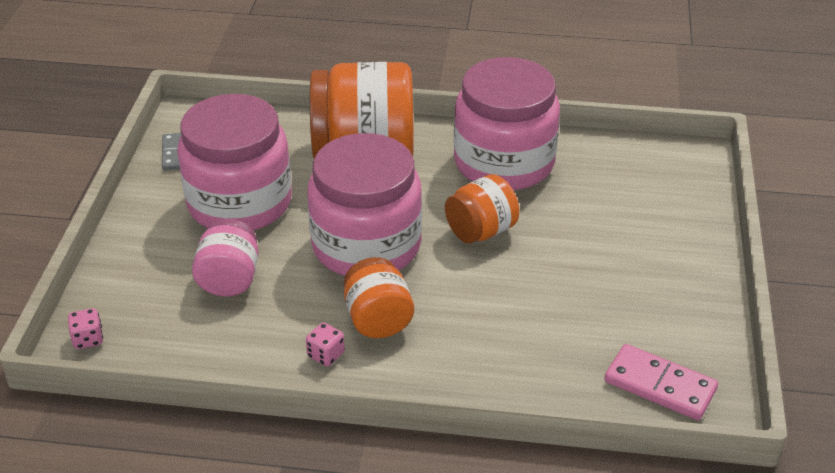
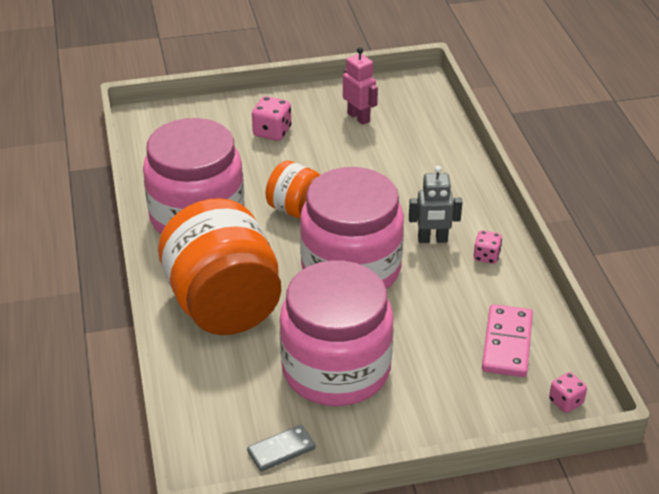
camera: 110 degrees left, 0 degrees up
(229, 279) = (440, 338): pink jar -> none
(378, 319) = (432, 240): orange jar -> grey robot
(638, 244) = (272, 132): none -> pink dice
(647, 325) = (359, 117): none -> pink robot
(660, 385) = (412, 106): pink domino -> pink domino (507, 343)

